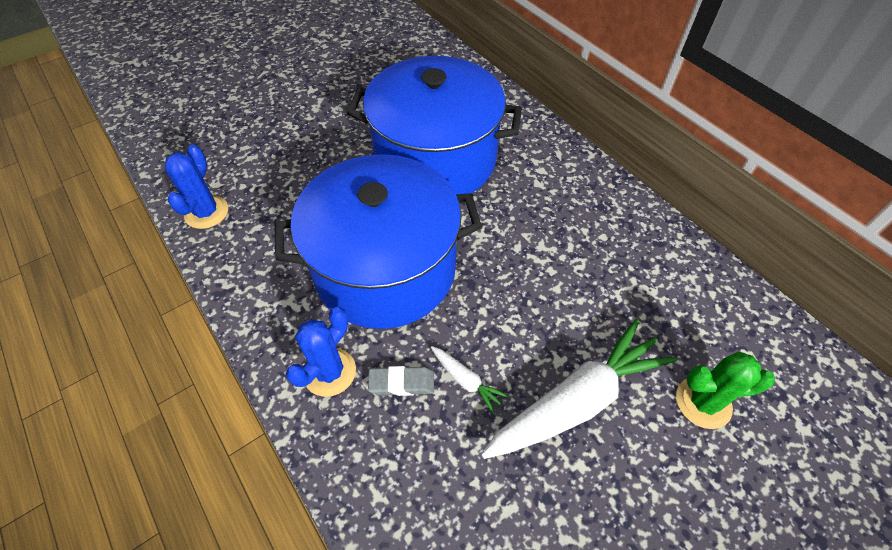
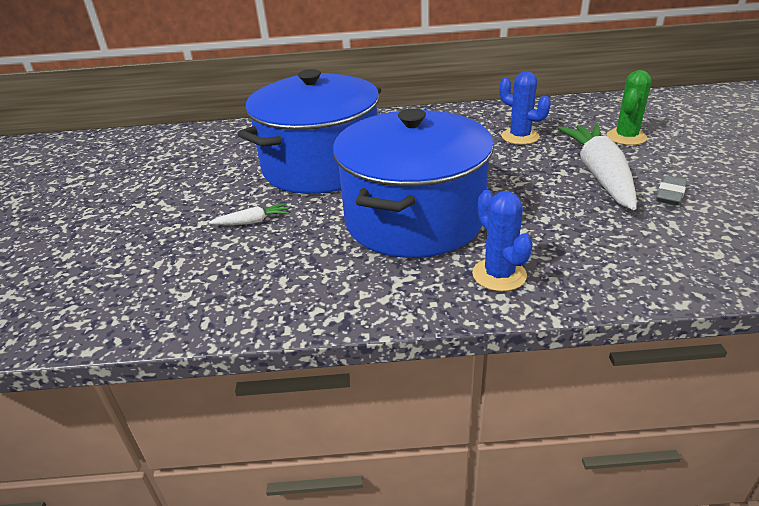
camera: 55 degrees left, 20 degrees down
(206, 212) = (219, 310): blue cactus -> blue cactus (520, 137)
(401, 383) = (537, 240): grey eraser -> grey eraser (670, 194)
(466, 381) = (555, 211): white carrot -> white carrot (252, 222)

